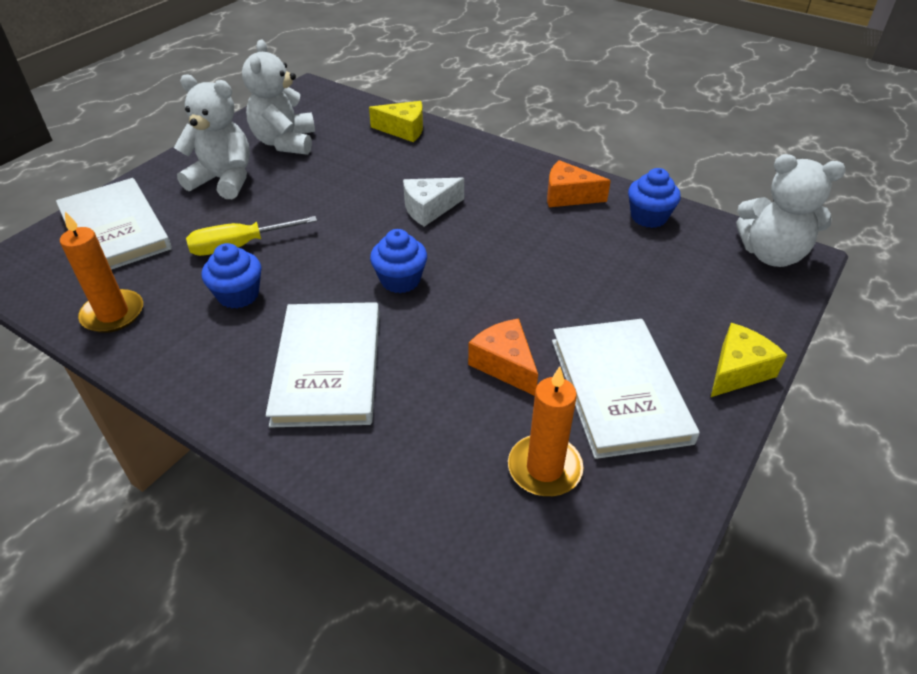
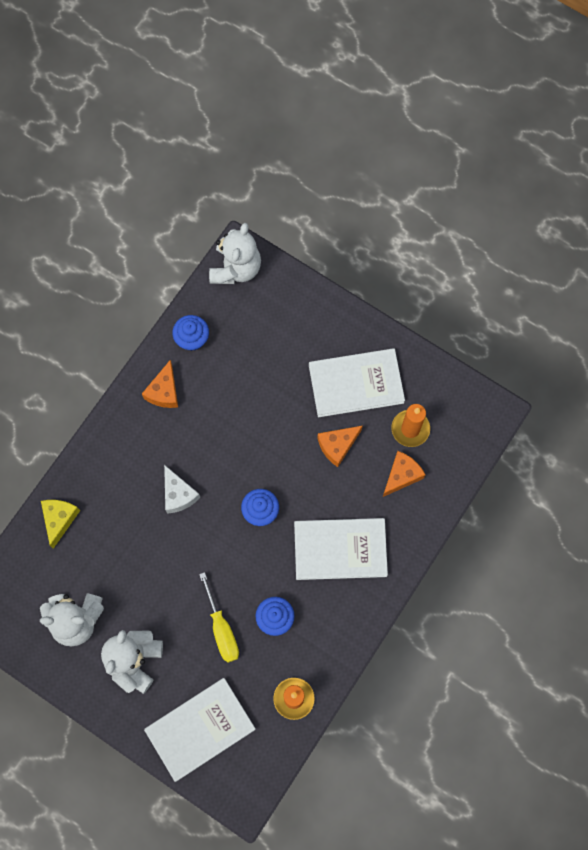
camera: 90 degrees left, 30 degrees up
(453, 453) = (401, 475): none -> orange cheese
(738, 371) = (341, 316): yellow cheese -> none

